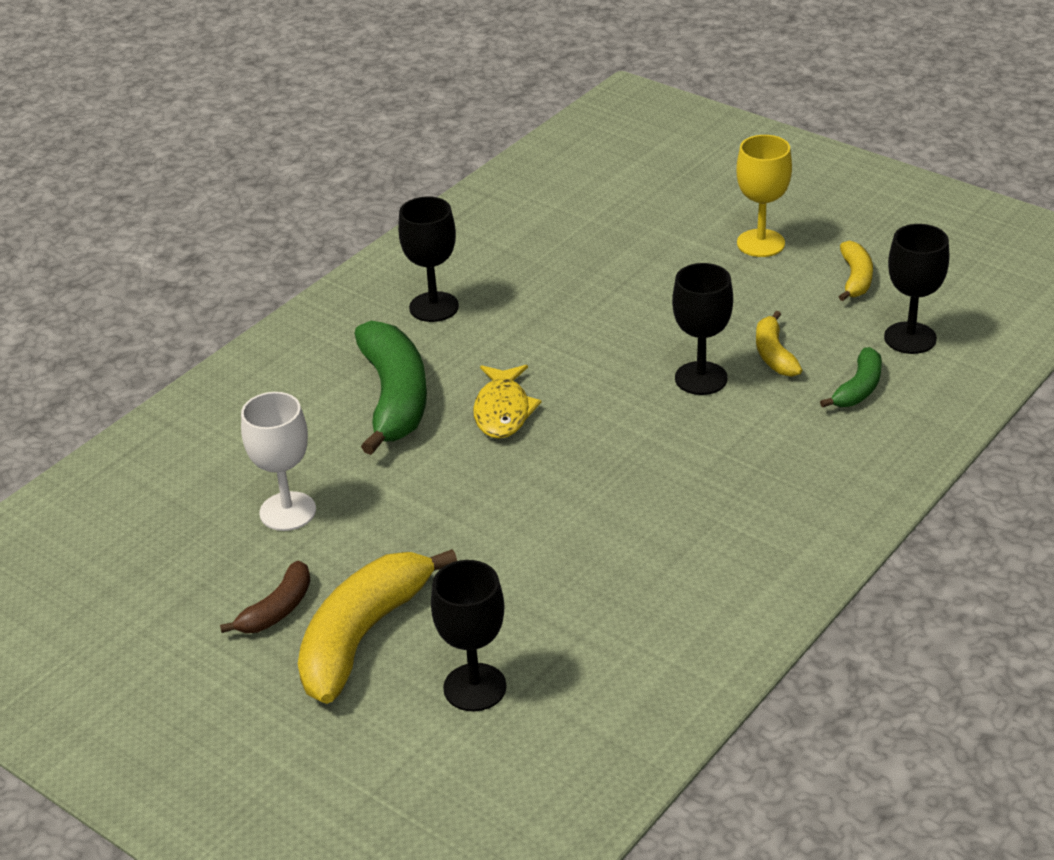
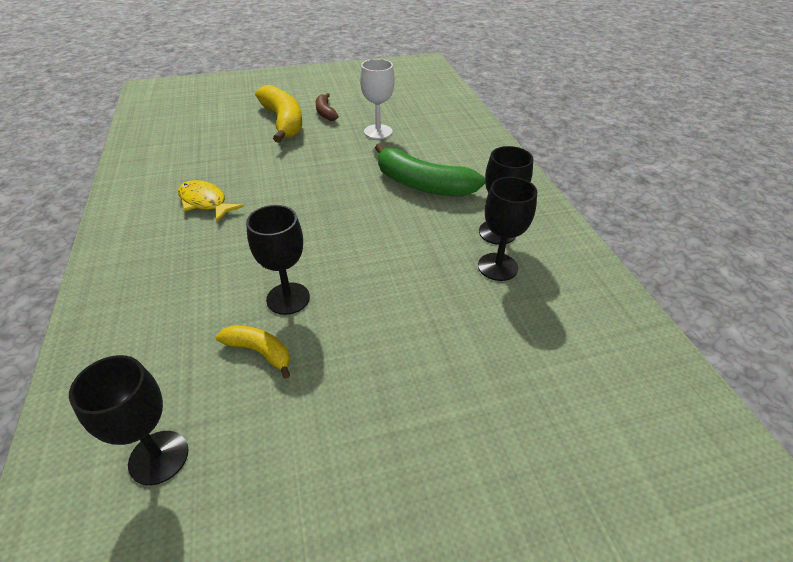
camera: 125 degrees right, 5 degrees up
(475, 687) = (219, 131): black goblet -> black goblet (497, 267)
(503, 411) = (366, 210): yellow fish -> yellow fish (205, 202)
(760, 243) = (401, 463): yellow goblet -> none
(855, 279) = (271, 494): yellow banana -> none
(858, 388) = (167, 369): green banana -> none

